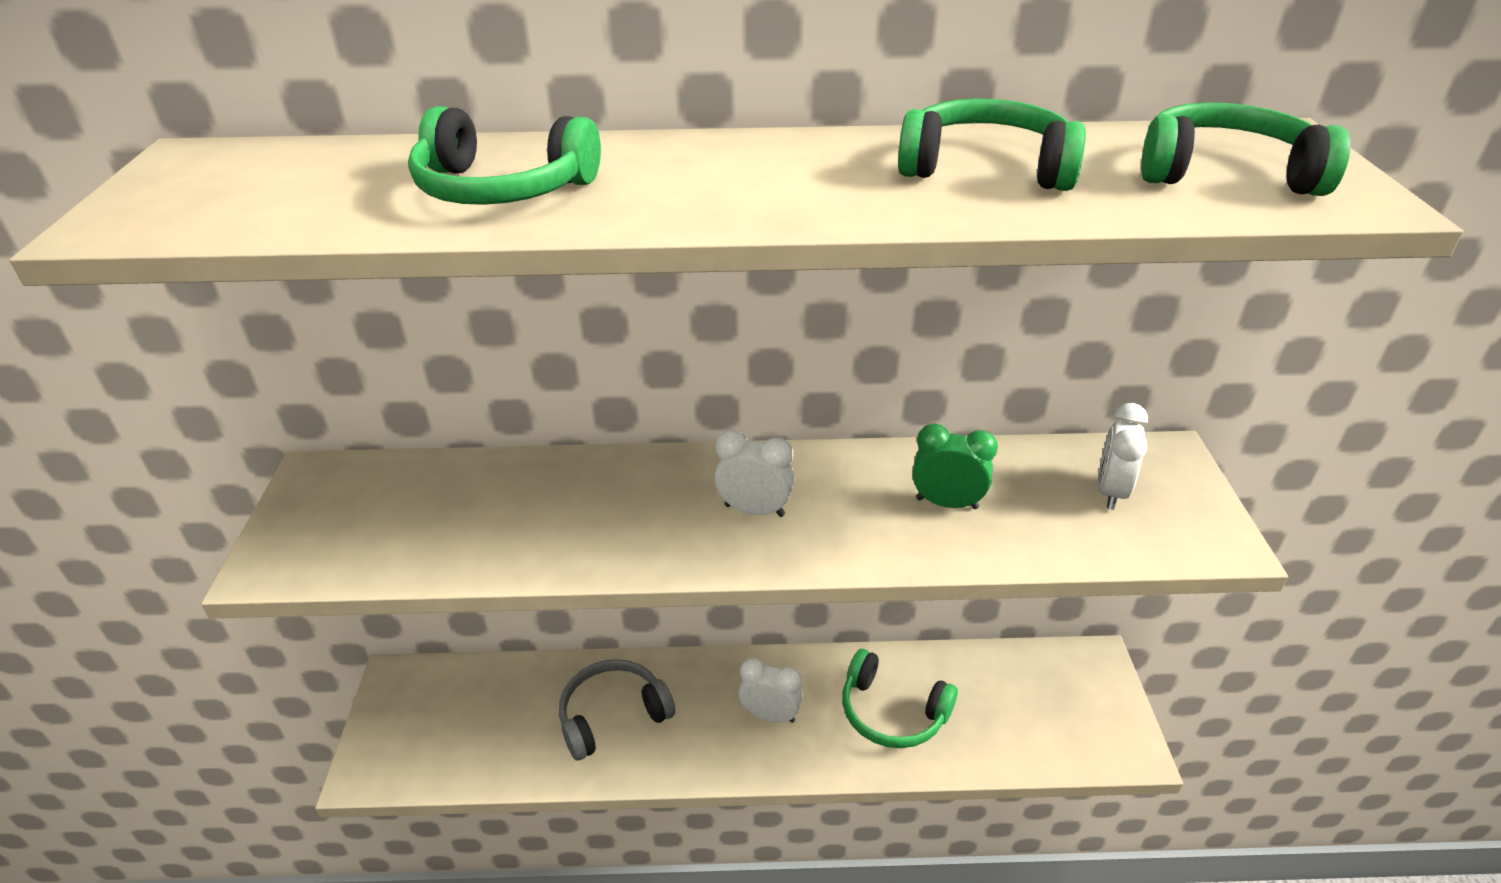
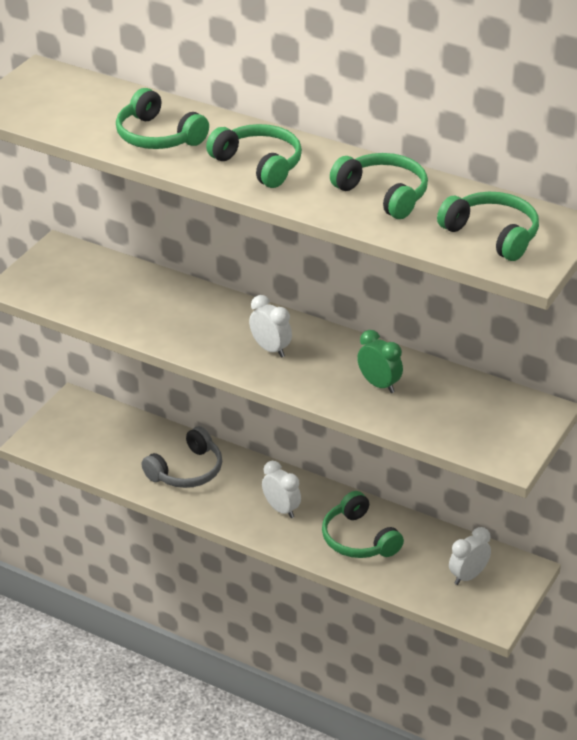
camera: 30 degrees right, 0 degrees up
(613, 715) = (187, 471): grey headphones -> grey headphones turned 135 degrees clockwise
(733, 181) = (259, 164): none -> green headphones
(1110, 492) = (481, 414): white clock -> white clock (468, 576)

